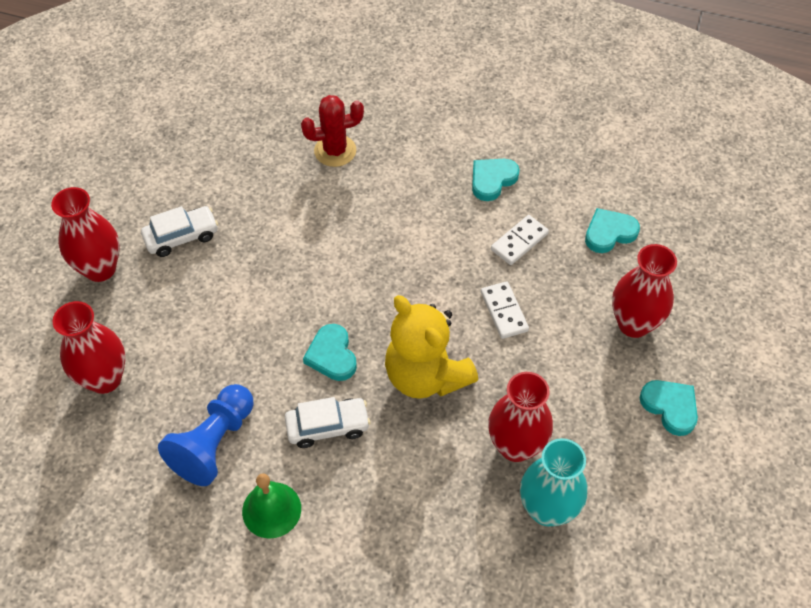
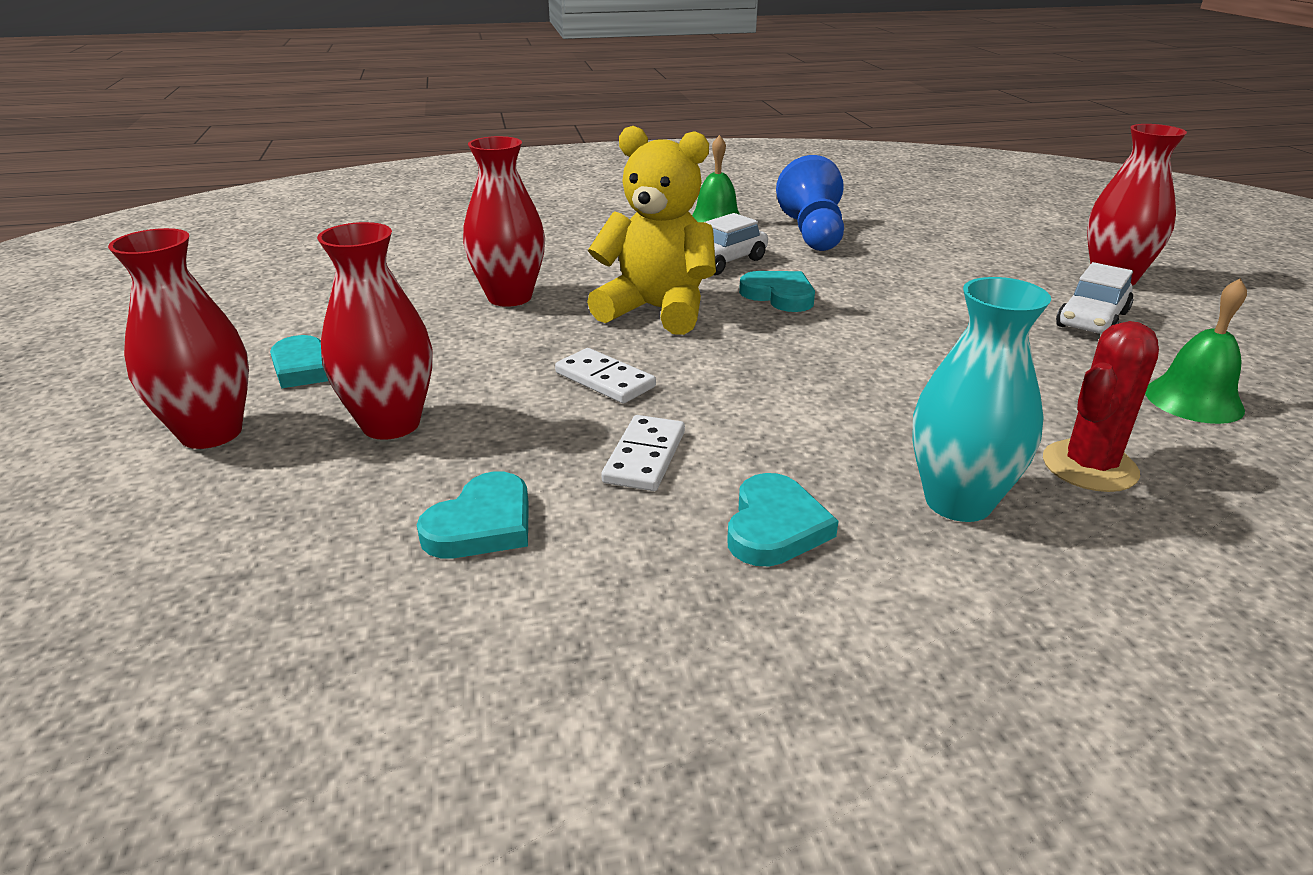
camera: 150 degrees right, 25 degrees down
(105, 379) = (964, 234): red vase -> red vase (211, 433)
(232, 161) = (1193, 400): none -> green bell
(547, 509) = (450, 276): turquoise vase -> turquoise vase (958, 502)

